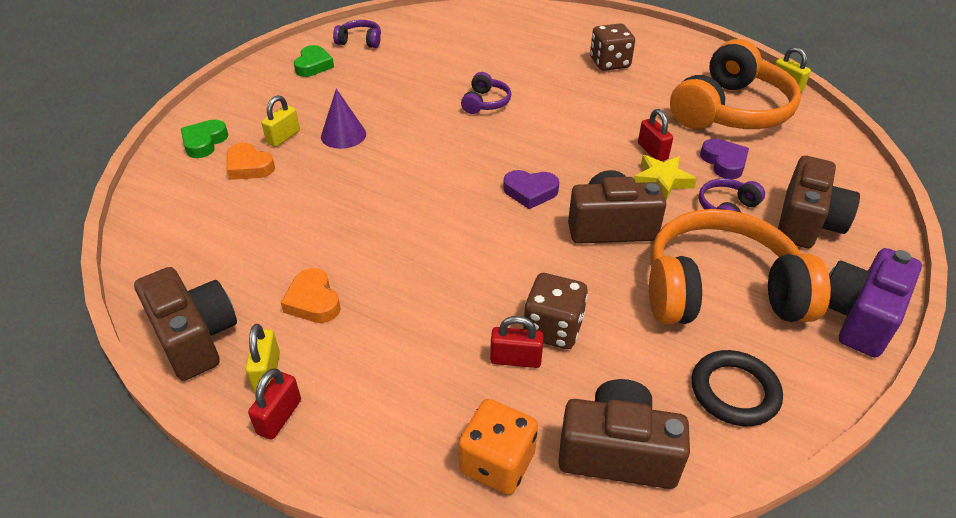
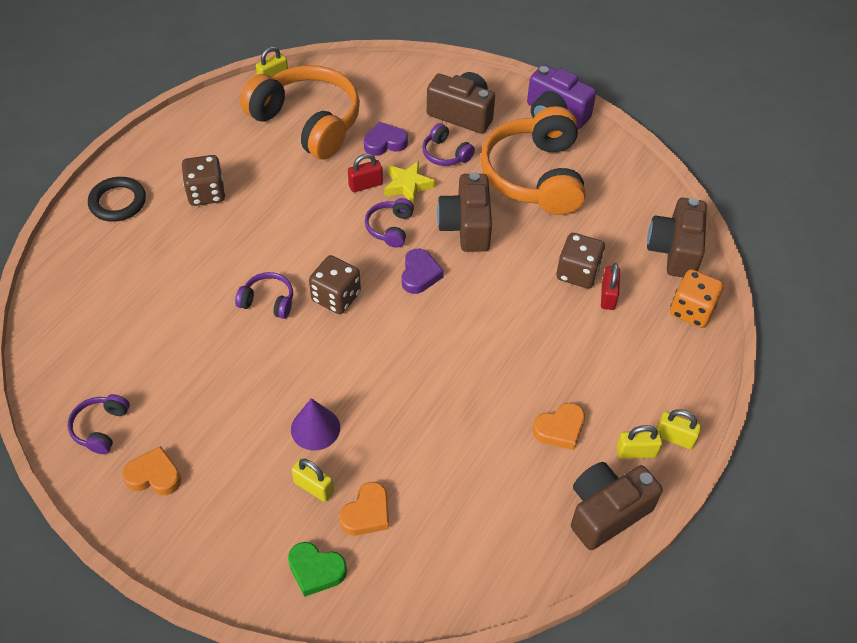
camera: 90 degrees left, 10 degrees up
(279, 417) = (674, 438): red padlock -> yellow padlock
(313, 65) = (154, 475): green heart -> orange heart
(494, 139) = (336, 297): none -> brown dice
(593, 170) = (390, 228): none -> purple headphones
(734, 391) = (622, 187): black ring -> black ring (118, 202)

